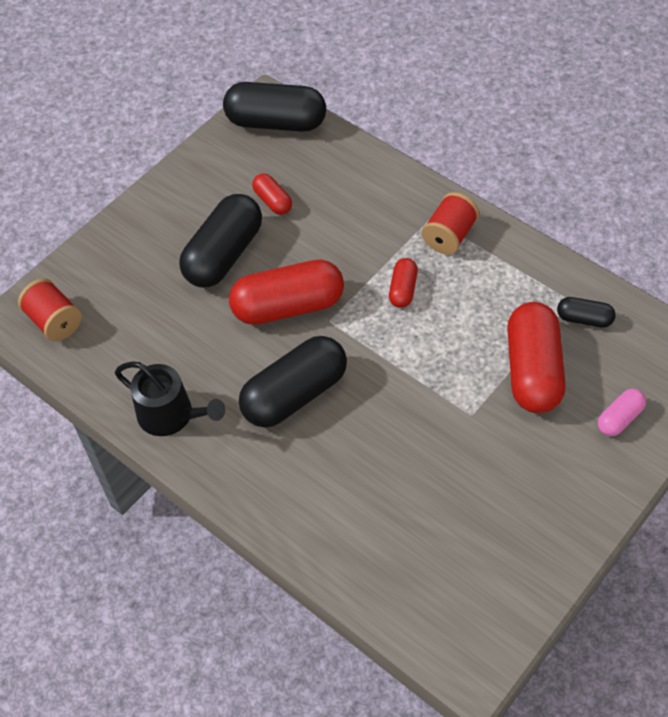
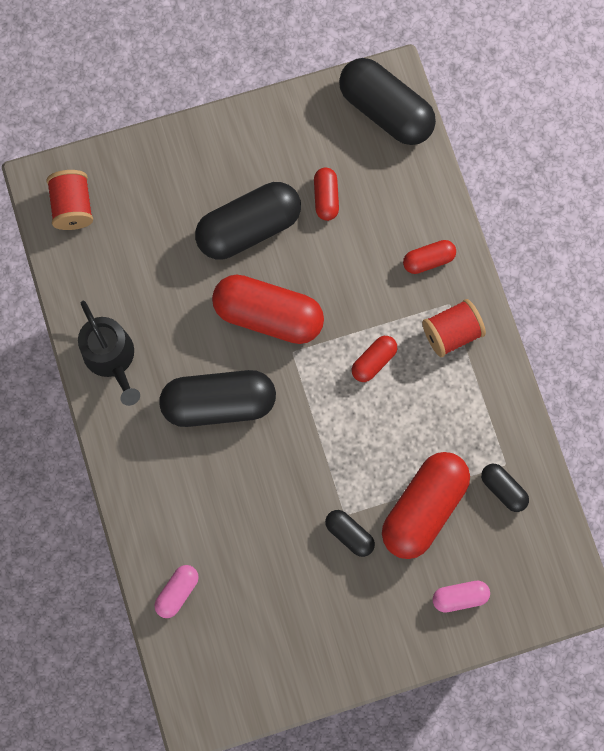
camera: 30 degrees right, 20 degrees up
(372, 569) = (177, 592): none -> pink capsule
(390, 198) = (428, 260): none -> red capsule
(487, 427) = (349, 534): none -> black capsule

